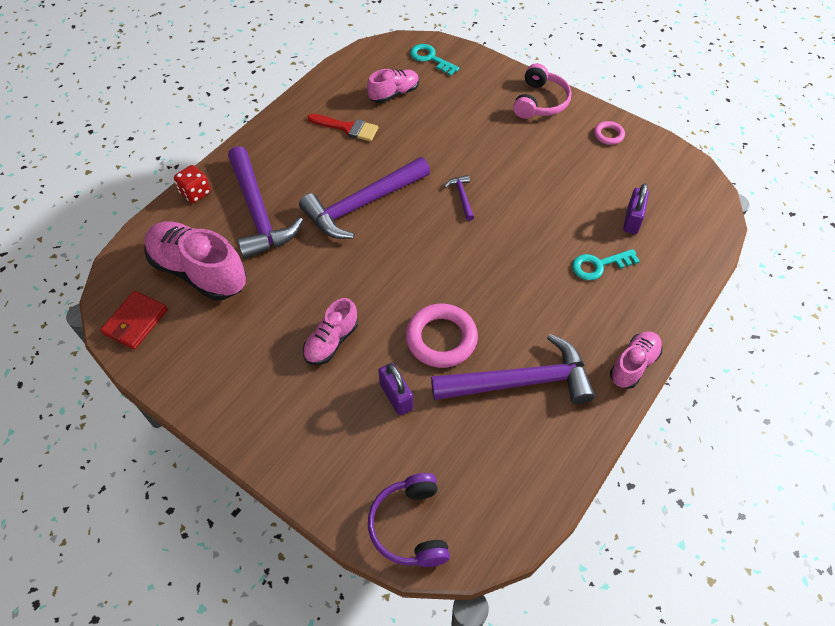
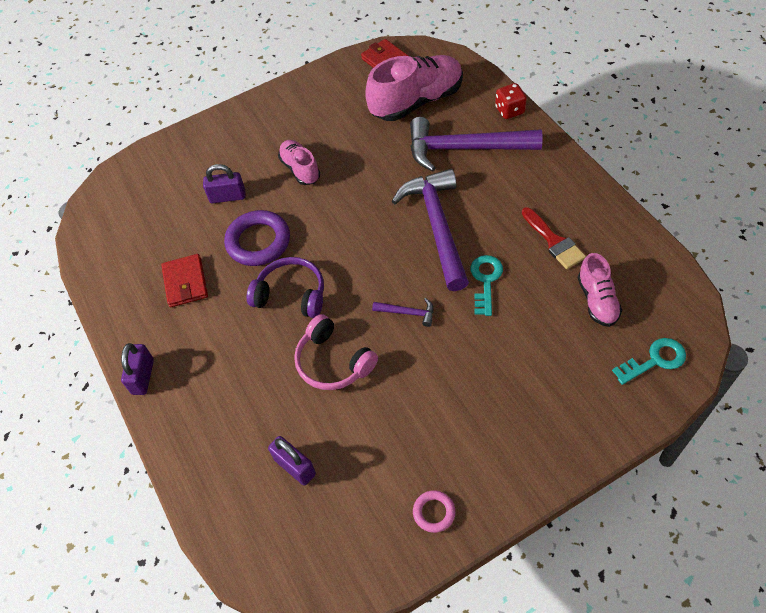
camera: 120 degrees right, 0 degrees up
(347, 128) = (554, 241): red brush -> red brush turned 75 degrees counterclockwise
(410, 526) = (130, 178): purple headphones -> purple headphones (291, 295)
(441, 338) = (258, 242): pink ring -> purple ring
(520, 382) = (185, 282): purple hammer -> red wallet
(540, 102) = (526, 457): pink headphones -> pink headphones (333, 362)
(599, 265) = (258, 402): turquoise key -> turquoise key (485, 281)
(633, 365) = (143, 377): pink shoe -> purple padlock

